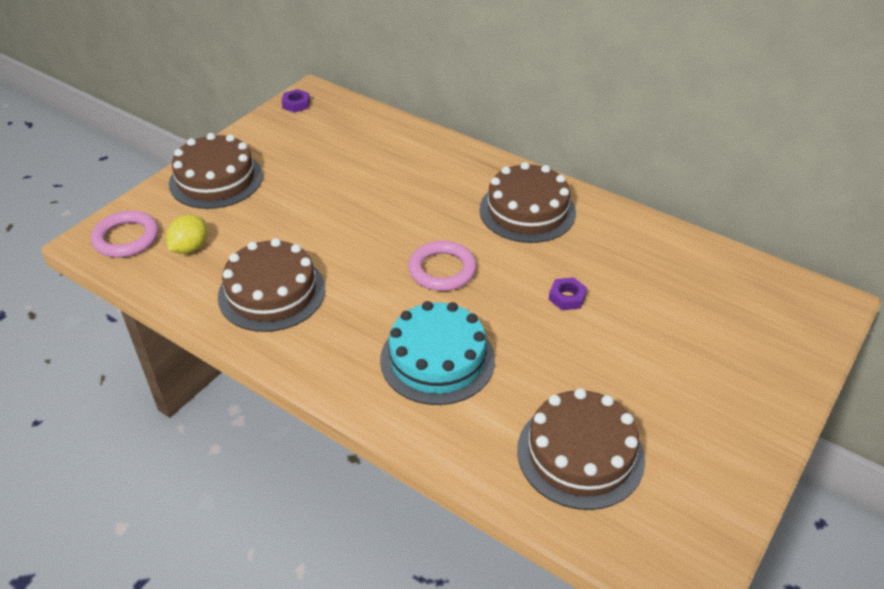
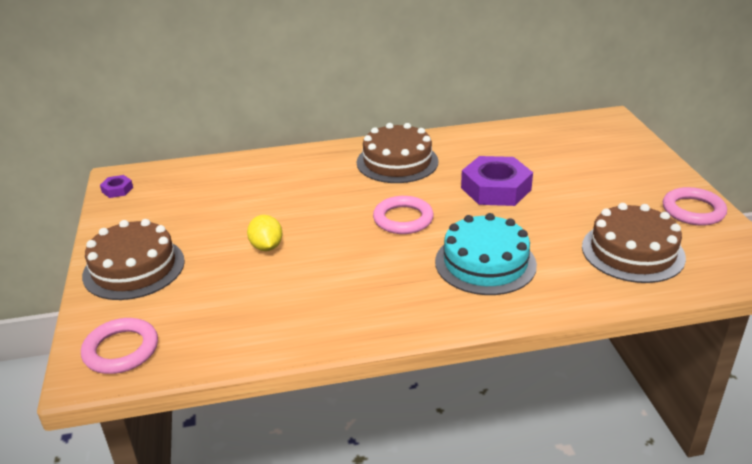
camera: 45 degrees left, 10 degrees down
(190, 248) = (194, 319): yellow lemon -> yellow lemon (266, 247)
(272, 292) = (313, 302): brown cake -> none
(567, 297) = (496, 189): purple nut -> purple nut, size x2.23
(724, 466) = (693, 210): none -> pink ring

